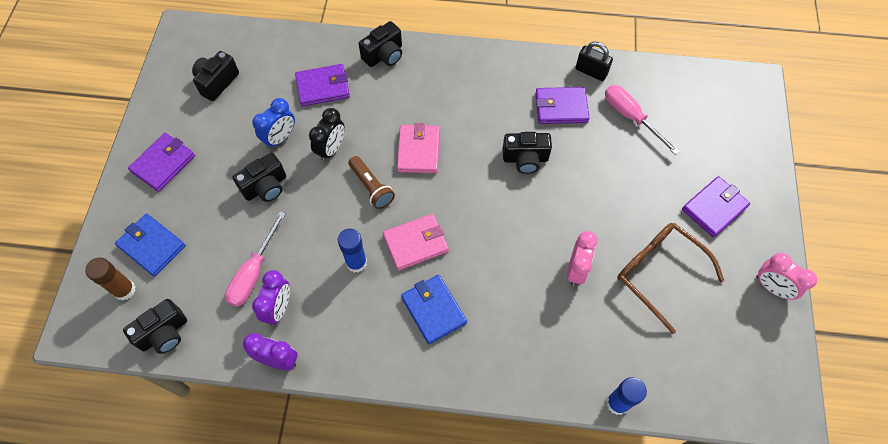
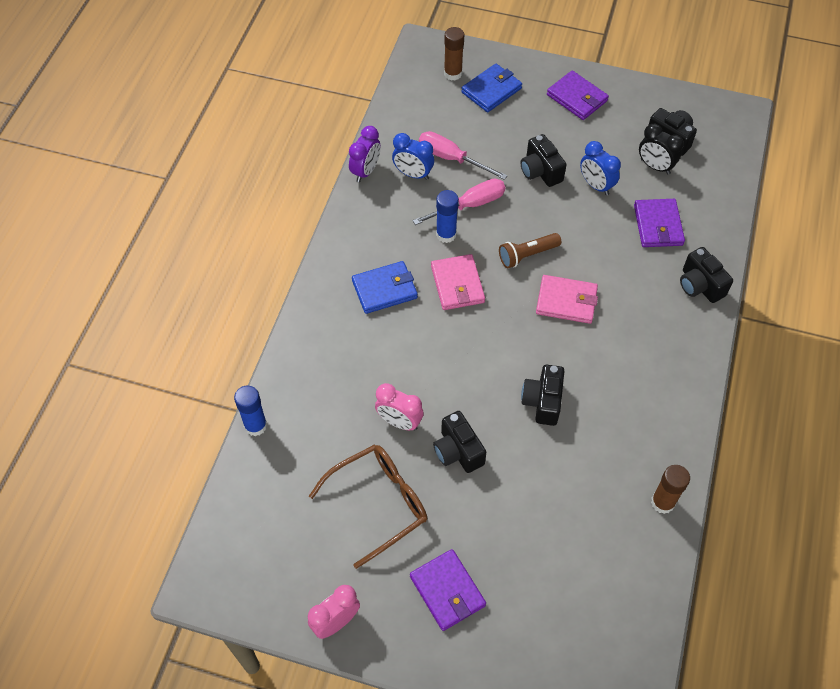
camera: 100 degrees right, 5 degrees down
(164, 333) = (408, 98): black camera -> black camera (458, 451)
(278, 308) = (413, 174): purple clock -> blue clock
(331, 149) = (577, 226): black clock -> black clock (655, 166)
(561, 107) = (610, 455): purple wallet -> none
(591, 72) = (662, 502): black padlock -> brown glue stick
(630, 117) = (588, 531): pink screwdriver -> pink screwdriver (470, 205)

